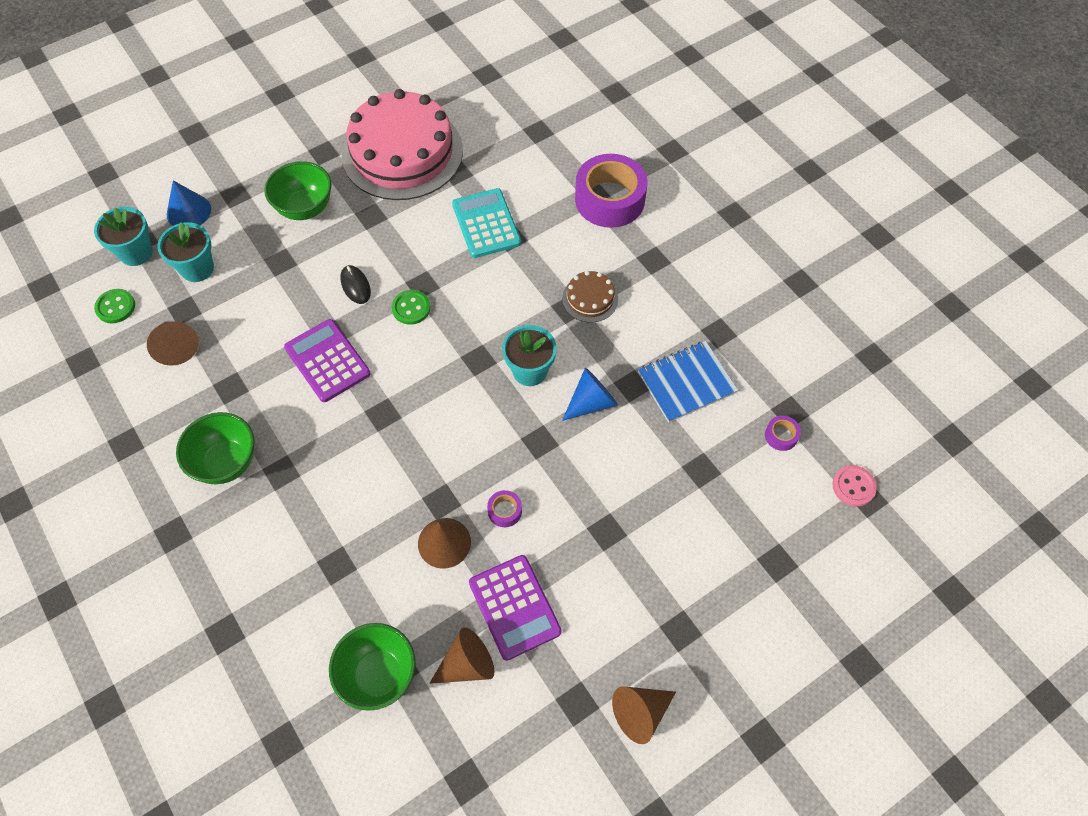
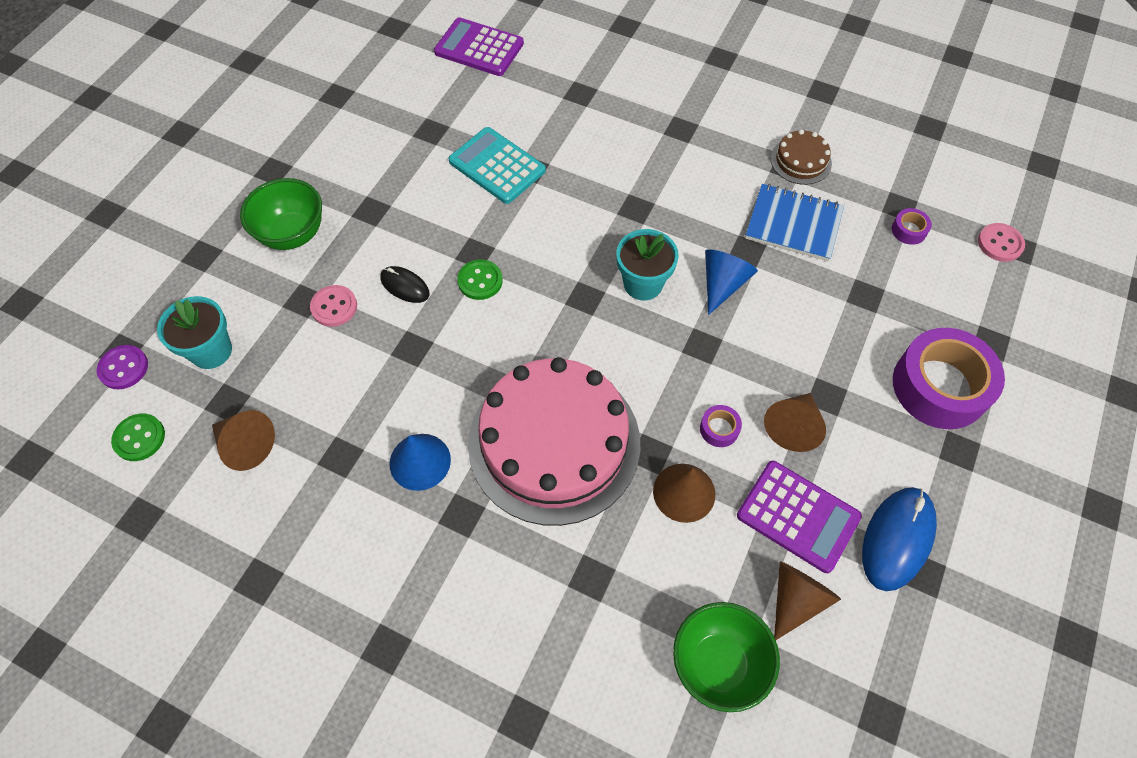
camera: 30 degrees left, 0 degrees up
(136, 253) = (123, 368): turquoise flower pot -> purple button
(188, 211) = (158, 296): blue cone -> blue cone (420, 461)
(226, 462) = (393, 537): green bowl -> none
(297, 277) = (334, 307): none -> pink button
(327, 361) = (429, 375): purple calculator -> purple calculator (479, 48)
(402, 152) = (360, 135): pink cake -> pink cake (554, 442)
(577, 667) = (897, 539): none -> blue mouse
(590, 299) = (649, 190): brown cake -> brown cake (801, 161)
(610, 199) = (600, 92): purple tape -> purple tape (939, 386)
(640, 713) = (985, 548): brown cone -> brown cone (793, 427)
(686, 382) = (793, 224): blue notebook -> blue notebook turned 75 degrees clockwise

